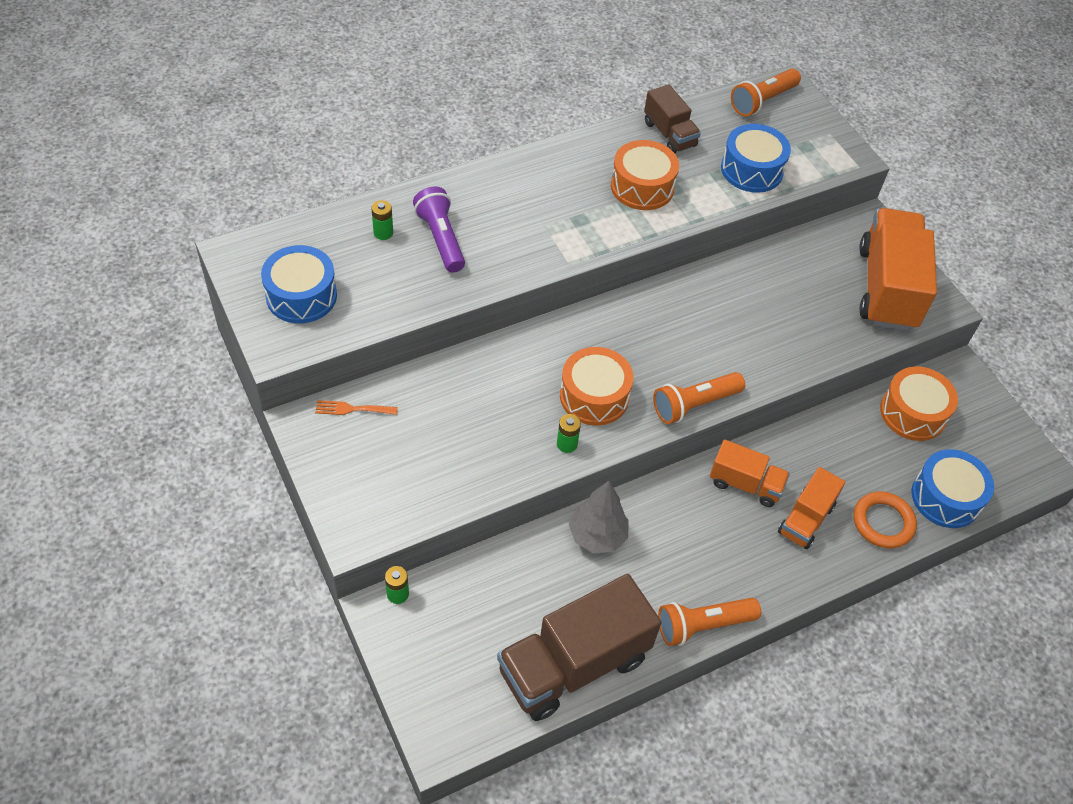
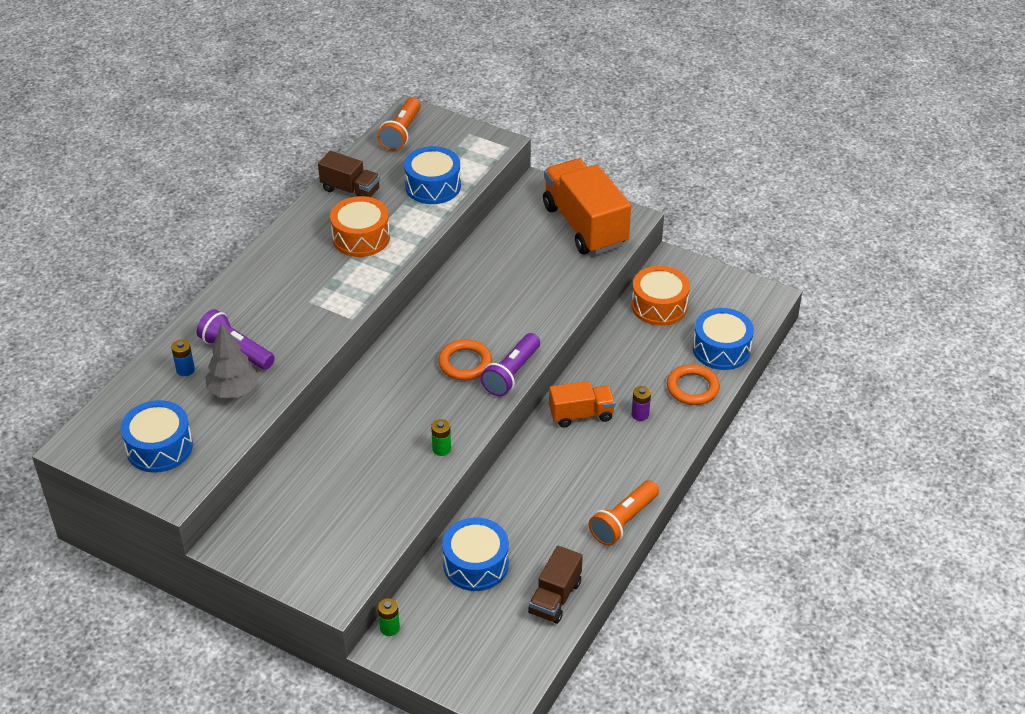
camera: 30 degrees left, 10 degrees down
(352, 409) = (257, 514): orange fork -> none
(383, 233) = (185, 370): green battery -> blue battery
(525, 579) = (476, 564): none -> blue drum
(573, 664) = (555, 597): brown truck -> brown truck, size x0.54
(594, 396) = (435, 406): orange drum -> none
(597, 536) = (504, 506): grey tree -> grey tree (233, 391)
(657, 367) = (465, 363): none -> orange ring
(694, 405) = (511, 374): orange flashlight -> purple flashlight
(806, 519) = (640, 414): orange truck -> purple battery

